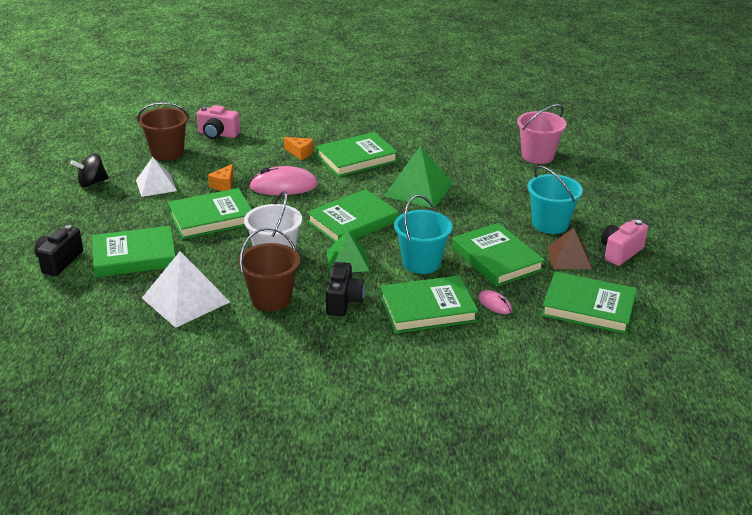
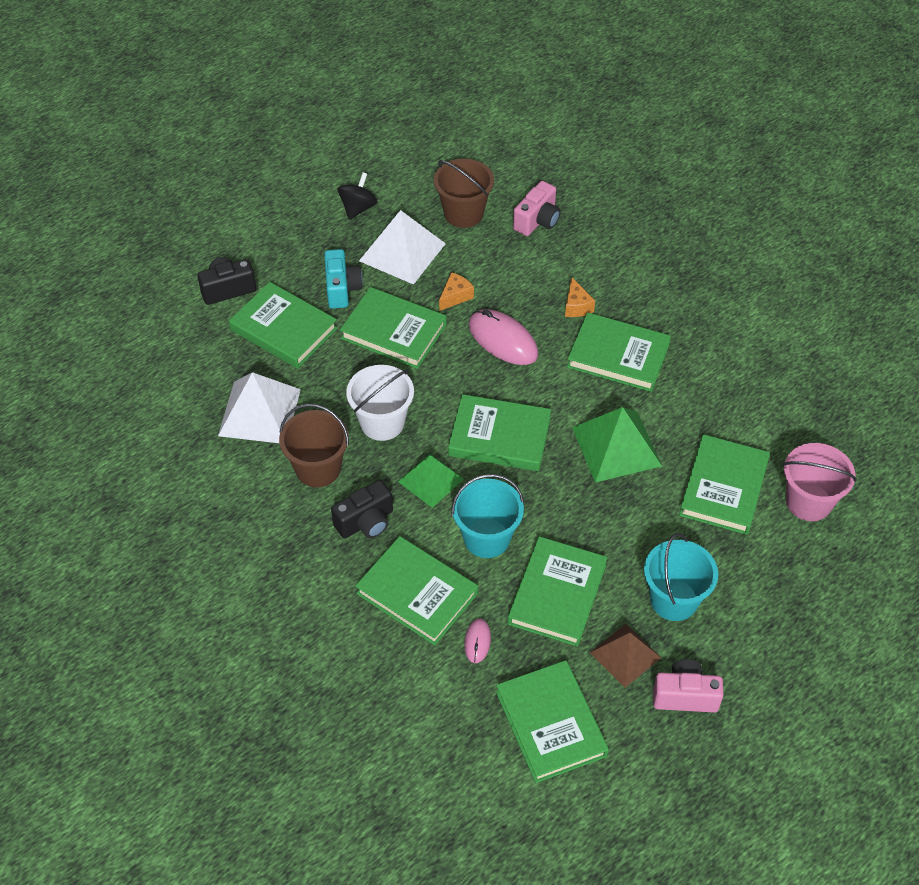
camera: 50 degrees right, 20 degrees up
(92, 183) = (358, 208): black spinning top -> black spinning top turned 90 degrees clockwise
(143, 219) = (342, 289): none -> turquoise camera
(156, 185) = (402, 252): white pyramid -> white pyramid, size x1.53
(218, 134) = (537, 221): pink camera -> pink camera turned 120 degrees counterclockwise
(223, 185) = (455, 296): orange cheese -> orange cheese turned 150 degrees clockwise
(494, 173) = (724, 488): none -> green book

